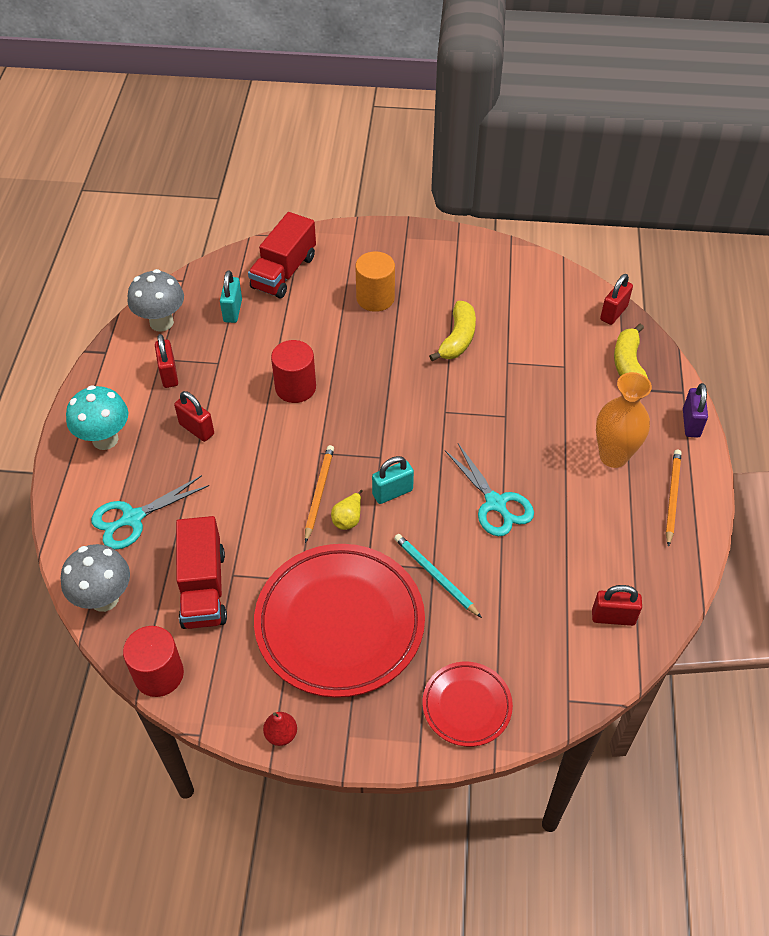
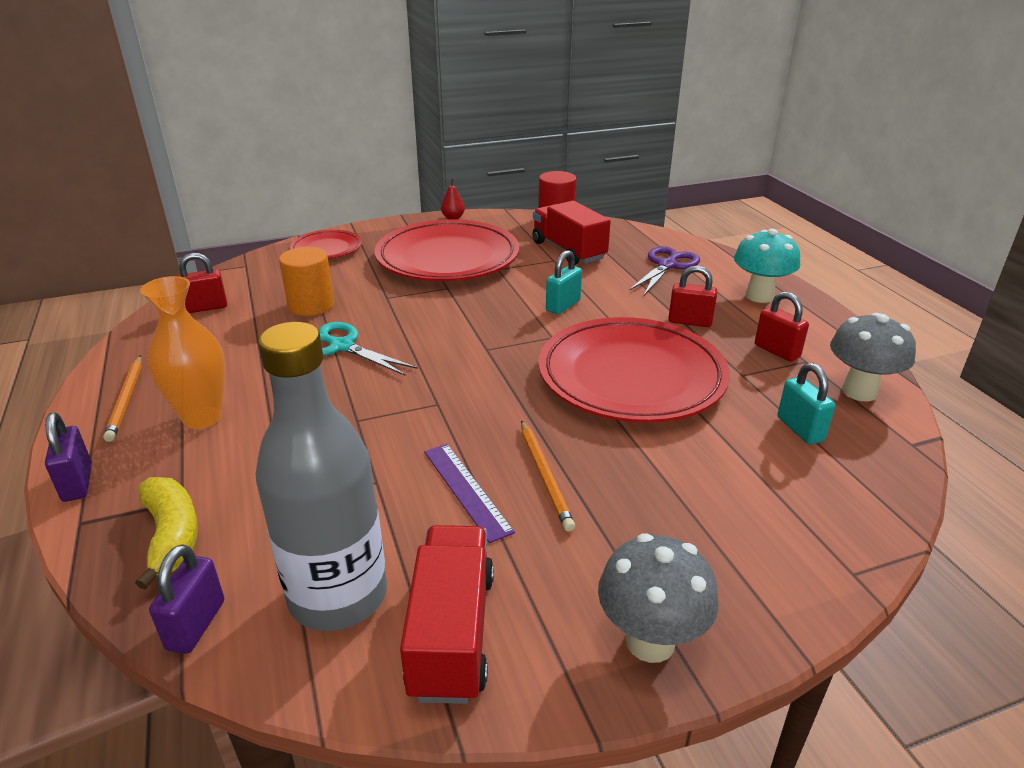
camera: 155 degrees right, 20 degrees down
(104, 599) = (633, 233): grey mushroom -> grey mushroom (650, 641)
(133, 518) = (667, 265): turquoise scissors -> purple scissors
(284, 272) = (803, 502): red truck -> red truck (452, 633)
(295, 387) = (631, 377): red cylinder -> red plate
(319, 493) = (526, 312): orange pencil -> orange pencil (545, 476)
(348, 519) = (485, 305): yellow pear -> none
(375, 298) = (631, 509): orange cylinder -> orange cylinder (311, 305)
(392, 492) = (455, 329): turquoise padlock -> turquoise padlock (563, 306)
(435, 576) = (382, 294): turquoise pencil -> none
(457, 339) = (466, 490): yellow banana -> purple ruler
(544, 304) = (338, 596): none -> grey bottle
(613, 313) = (196, 625): red padlock -> purple padlock

